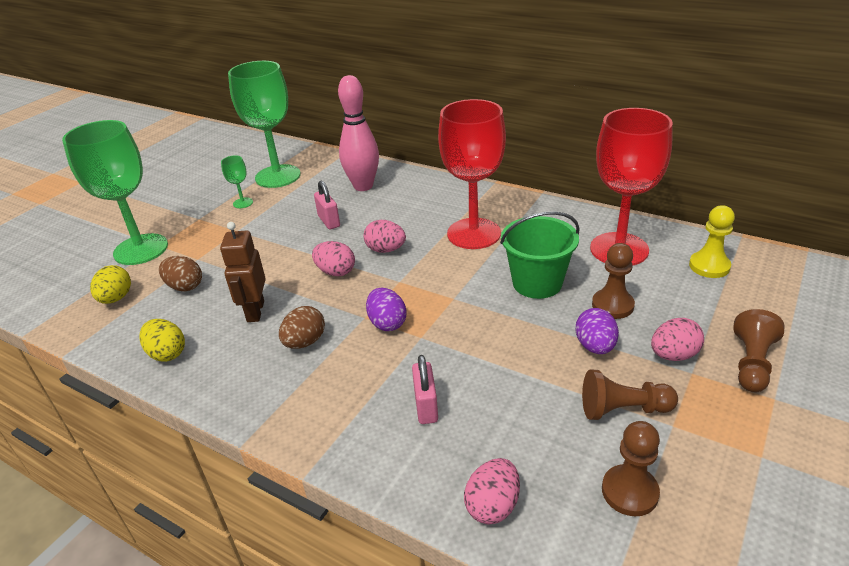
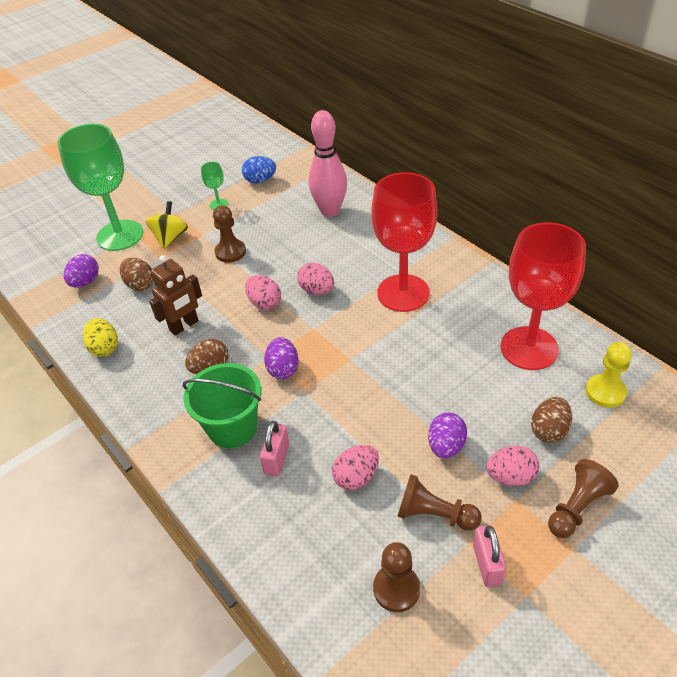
camera: 20 degrees right, 10 degrees up
(116, 298) = (85, 282): yellow egg -> purple egg
(201, 240) = (170, 238): none -> yellow spinning top
(255, 311) = (184, 326): brown robot -> brown robot turned 150 degrees counterclockwise
(278, 176) = (260, 180): green goblet -> blue egg
(329, 221) = (282, 245): pink padlock -> pink padlock (487, 564)
(492, 505) = (285, 563): pink egg -> pink egg (356, 477)
(537, 283) = (431, 364): green bucket -> green bucket (232, 427)
(612, 305) = (486, 408): brown pawn -> brown pawn (230, 252)
(682, 308) = (549, 430): none -> brown egg

